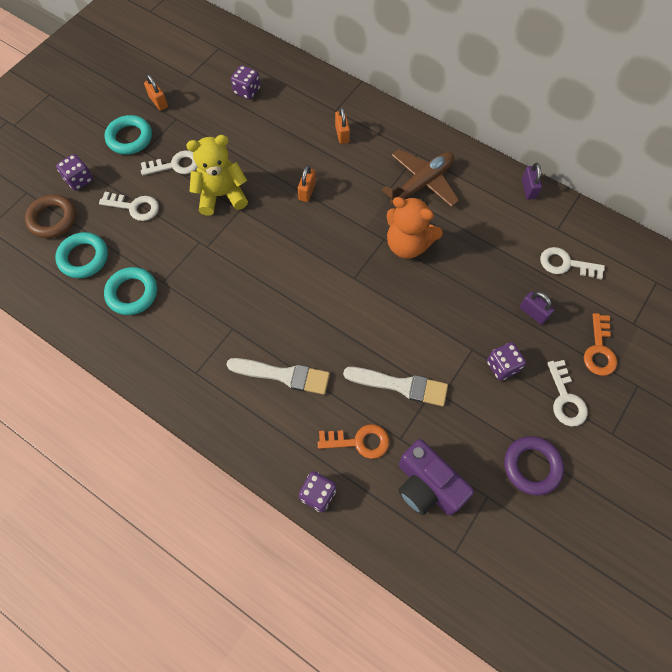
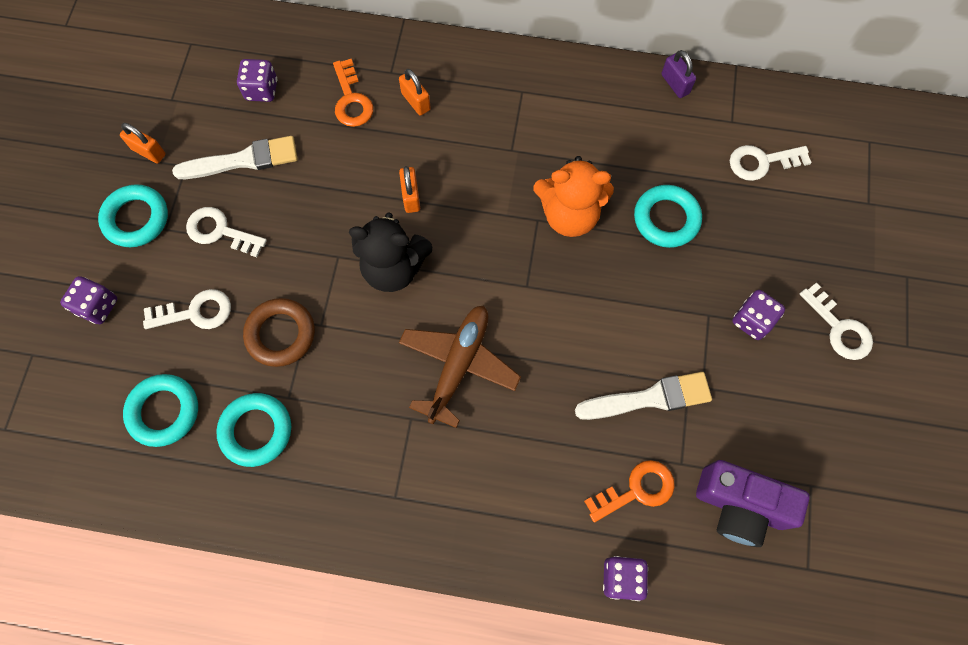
camera: 25 degrees left, 5 degrees up
(53, 219) = (91, 376): brown ring -> brown ring (281, 334)
(175, 165) = (220, 231): white key -> white key turned 120 degrees counterclockwise
(221, 195) = (303, 248): yellow teddy bear -> none
(272, 230) = (393, 268): none -> black teddy bear
(283, 375) = (505, 450): white brush -> white brush (243, 160)
(422, 184) = (547, 128): brown plane -> brown plane (459, 365)
(475, 274) = (666, 219): none -> turquoise ring
(532, 466) = (841, 426): purple ring -> none
(533, 313) = (754, 239): purple padlock -> none
(599, 350) = (847, 252): orange key -> orange key (351, 100)

